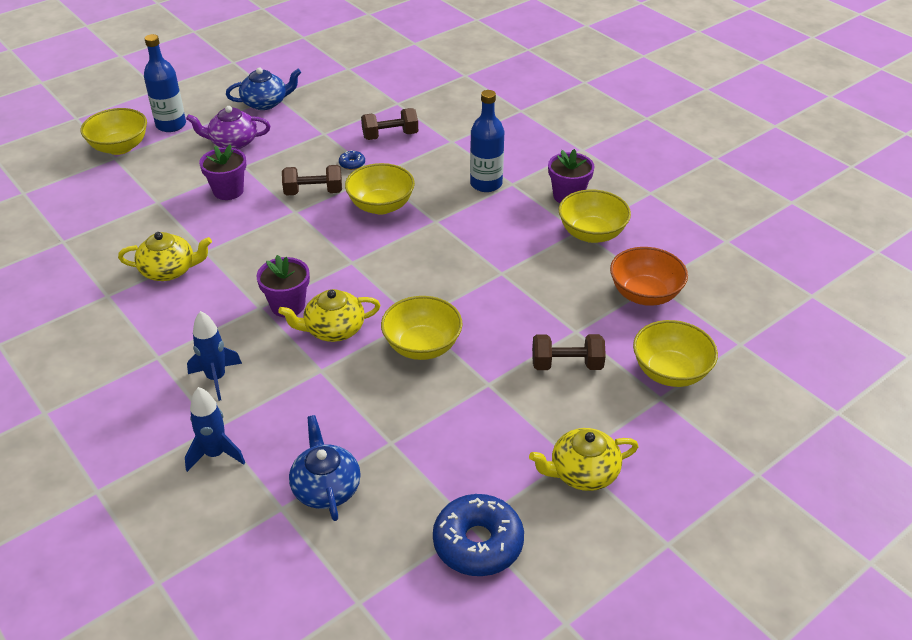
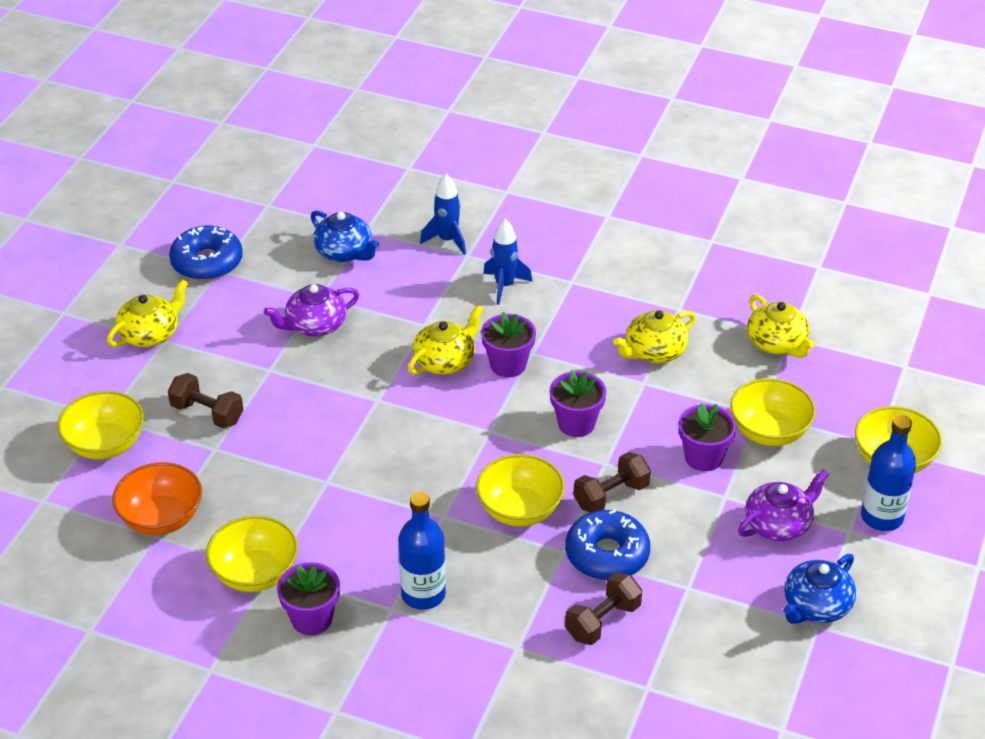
camera: 150 degrees right, 0 degrees up
(78, 240) = (777, 343): none -> yellow teapot
(285, 243) = (576, 423): none -> purple flower pot
(352, 164) = (607, 554): blue donut -> blue donut, size x2.32
(417, 412) = (315, 325): none -> purple teapot
(422, 346) = (352, 378): yellow bowl -> yellow bowl (769, 432)
(567, 365) = (207, 413): brown dumbbell -> brown dumbbell turned 60 degrees clockwise

